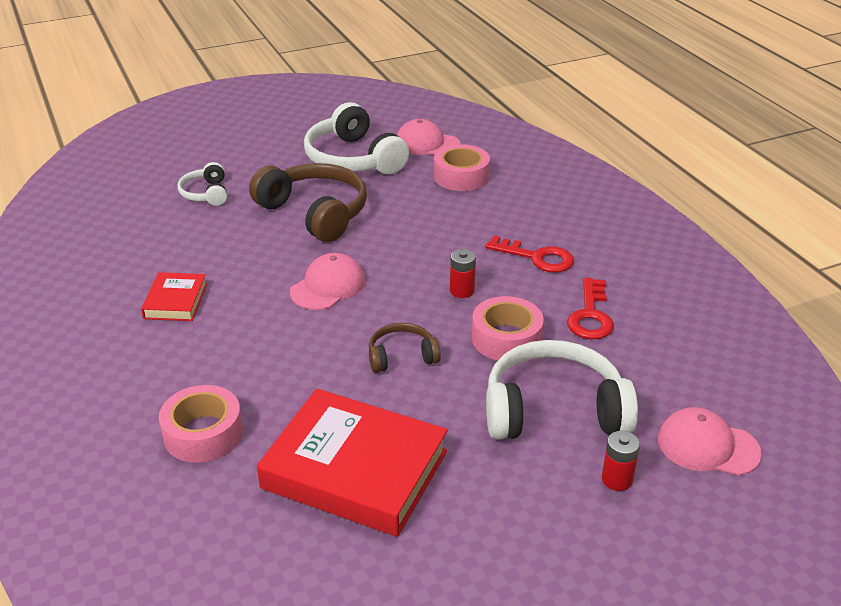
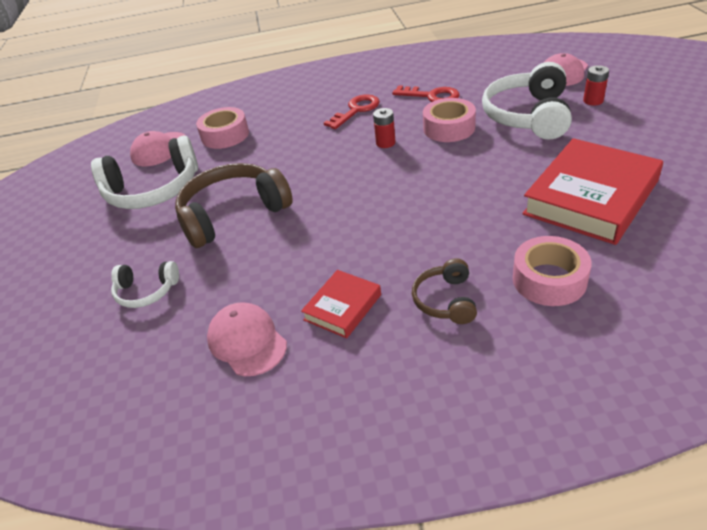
camera: 70 degrees left, 5 degrees up
(176, 301) = (342, 307): red book -> red book turned 75 degrees counterclockwise
(328, 286) = (355, 208): pink cap -> pink cap (247, 341)
(401, 356) = (460, 173): brown headphones -> brown headphones (446, 300)

